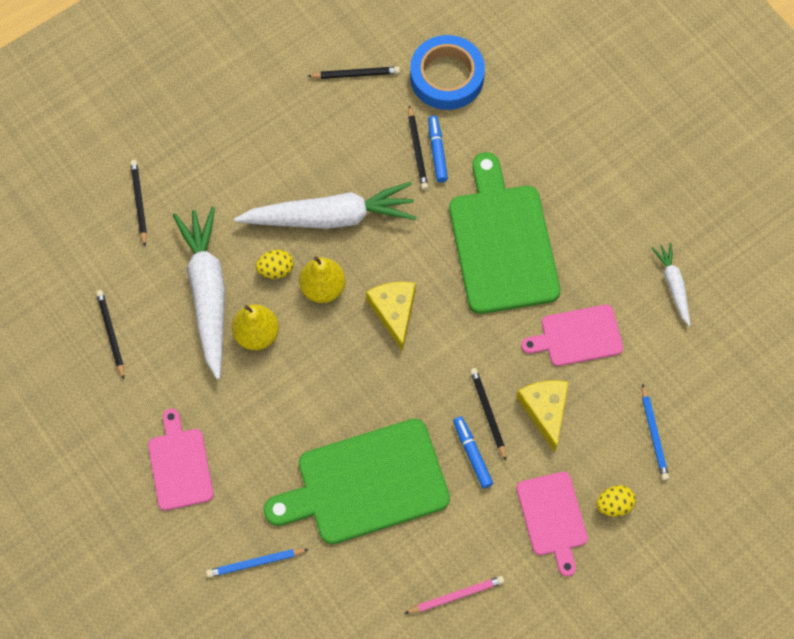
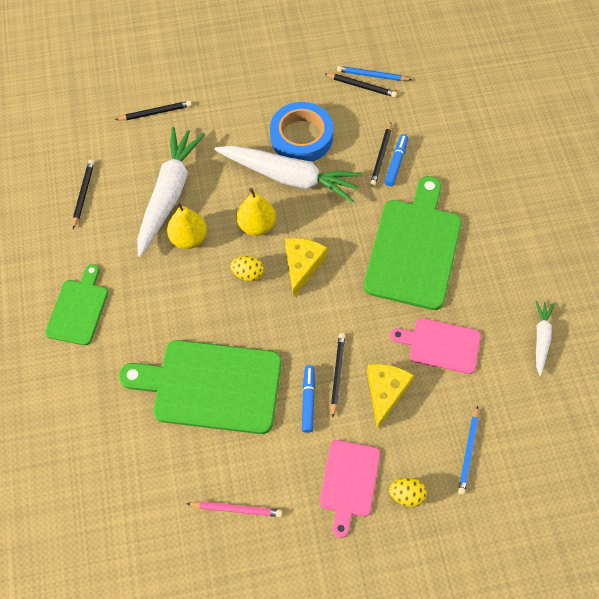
camera: 25 degrees right, 5 degrees down
(139, 202) = (155, 113): black pencil -> black pencil turned 60 degrees clockwise
(180, 465) = (78, 309): pink cutting board -> green cutting board
(255, 563) = (92, 408): blue pencil -> blue pencil (372, 75)
(276, 270) = (228, 198): yellow egg -> yellow egg (248, 274)
(447, 77) = (430, 113): blue tape -> blue tape (301, 137)

